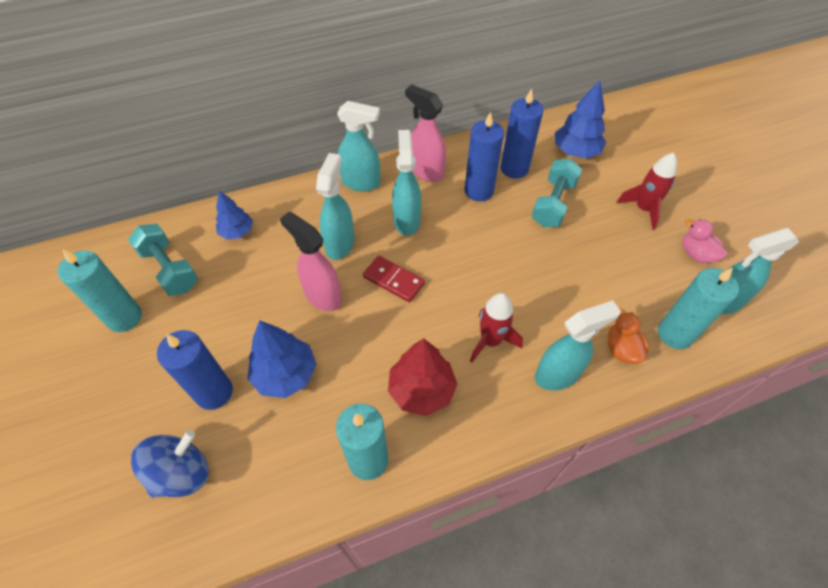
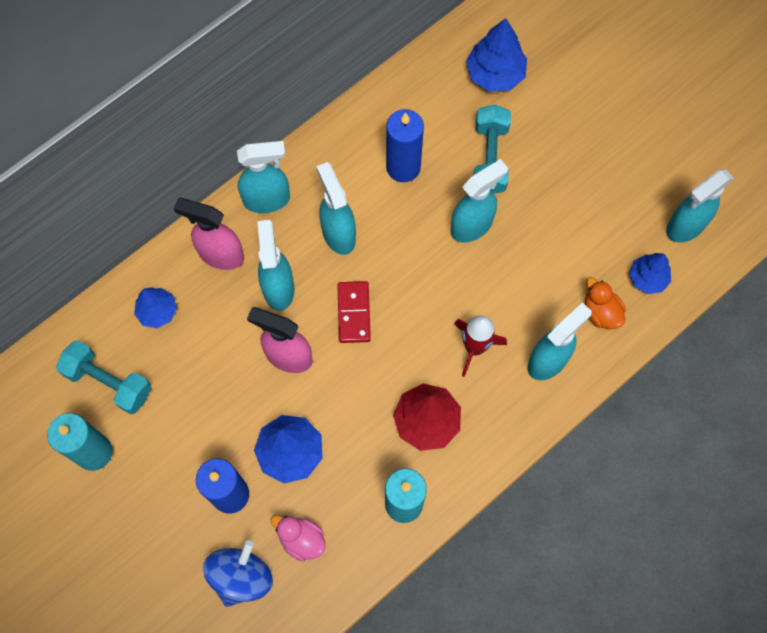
camera: 20 degrees left, 15 degrees up
(393, 280) = (353, 313): red domino -> red domino turned 75 degrees clockwise
(426, 171) = (334, 159): pink spray bottle -> pink spray bottle (220, 254)
(514, 168) = (433, 122): blue candle -> none
(521, 246) = (472, 225): none -> turquoise spray bottle
(643, 209) = (587, 133): red rocket -> none
(675, 334) = (647, 278): turquoise candle -> blue tree
(696, 254) = (652, 175): pink duck -> pink duck (301, 539)

